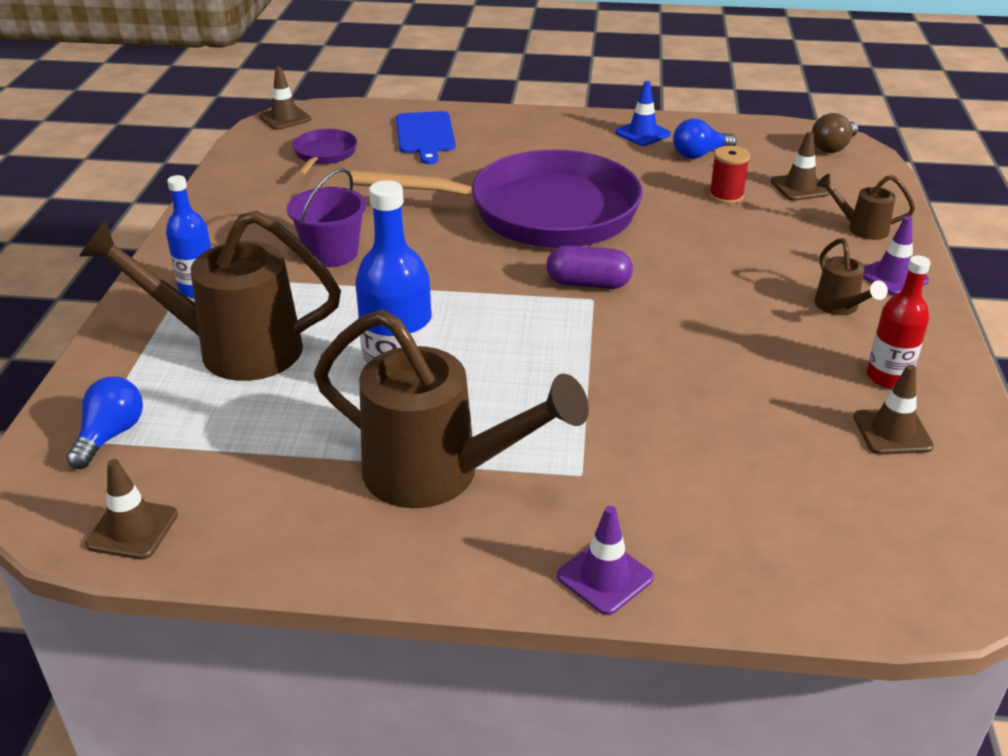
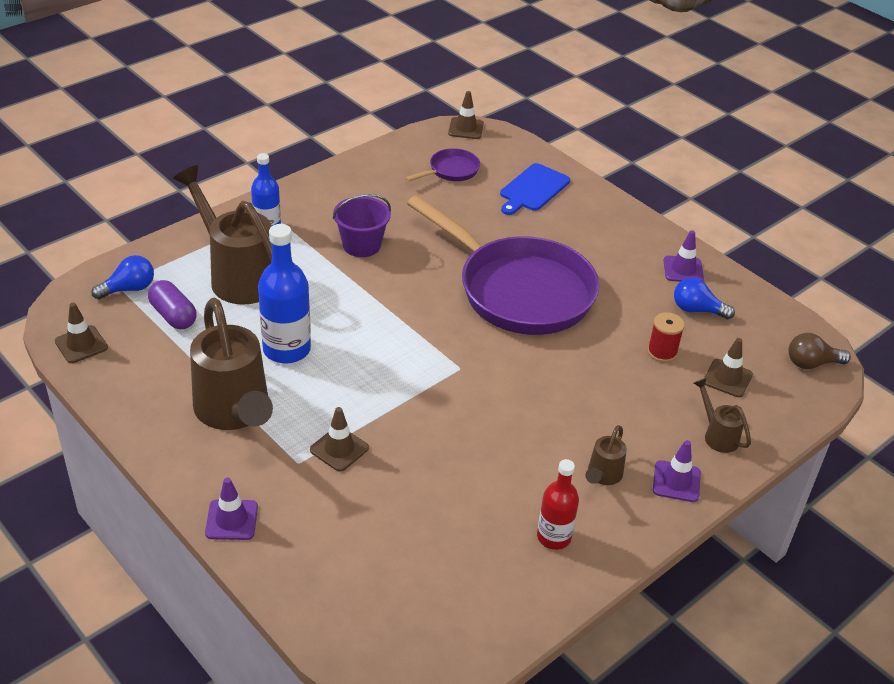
camera: 40 degrees right, 5 degrees up
(588, 284) = (473, 357): purple capsule -> purple capsule (173, 316)
(642, 133) = (683, 270): blue traffic cone -> purple traffic cone
(892, 432) = (498, 567): brown traffic cone -> brown traffic cone (339, 449)

